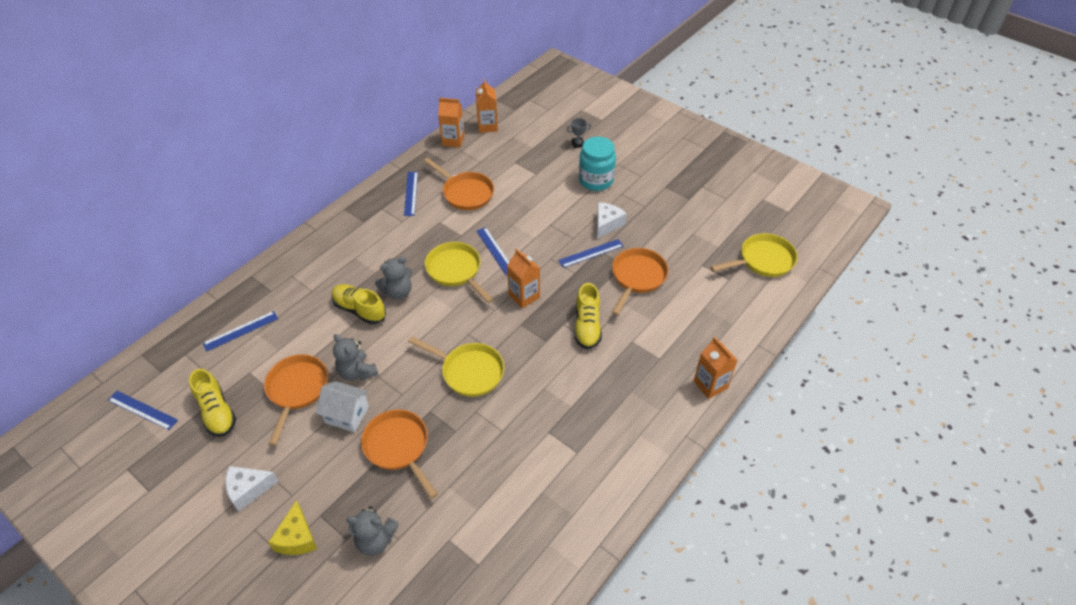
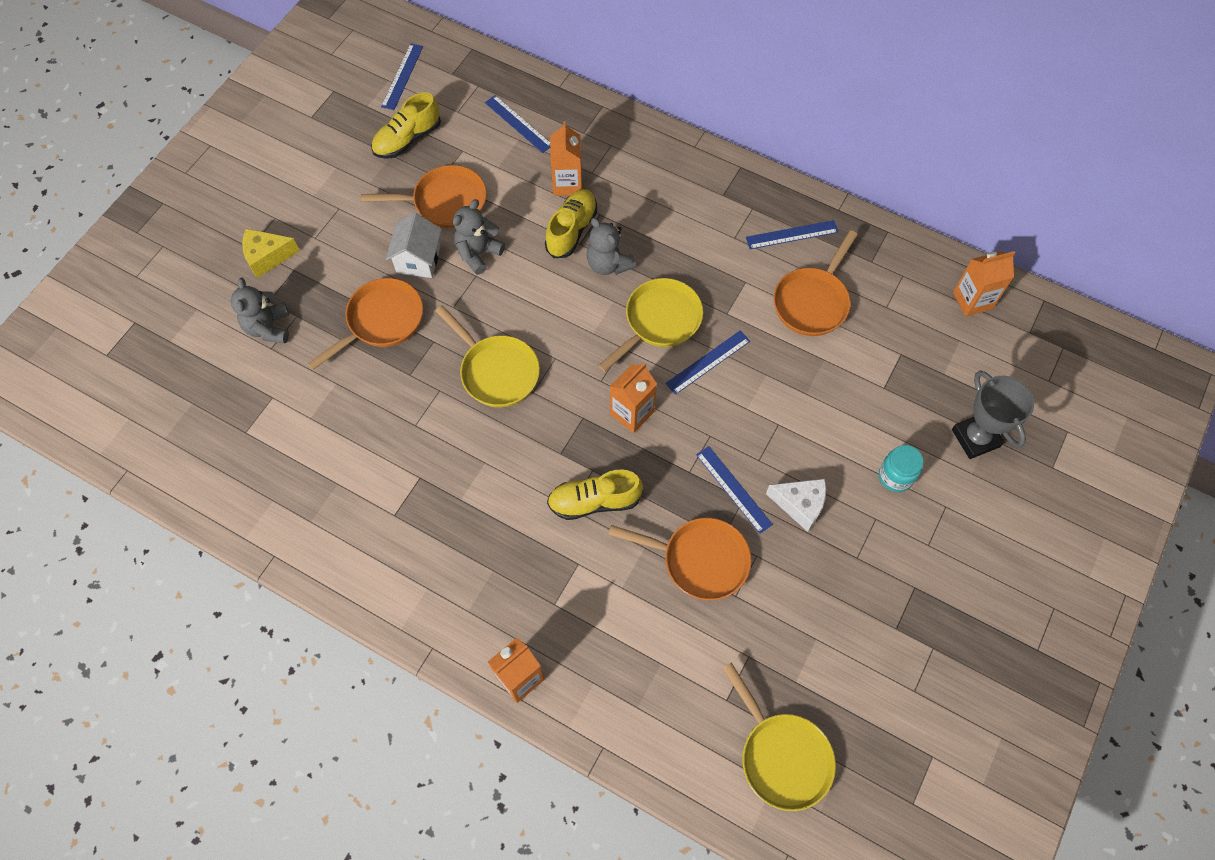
camera: 80 degrees right, 15 degrees up
(248, 489) = (318, 198): white cheese -> none
(453, 140) = (922, 261): orange carton -> orange carton (567, 184)
(469, 371) = (496, 371): yellow pan -> yellow pan turned 60 degrees counterclockwise
(578, 144) = (975, 438): grey trophy -> grey trophy, size x1.98
(596, 180) = (895, 476): turquoise jar -> turquoise jar, size x0.62

